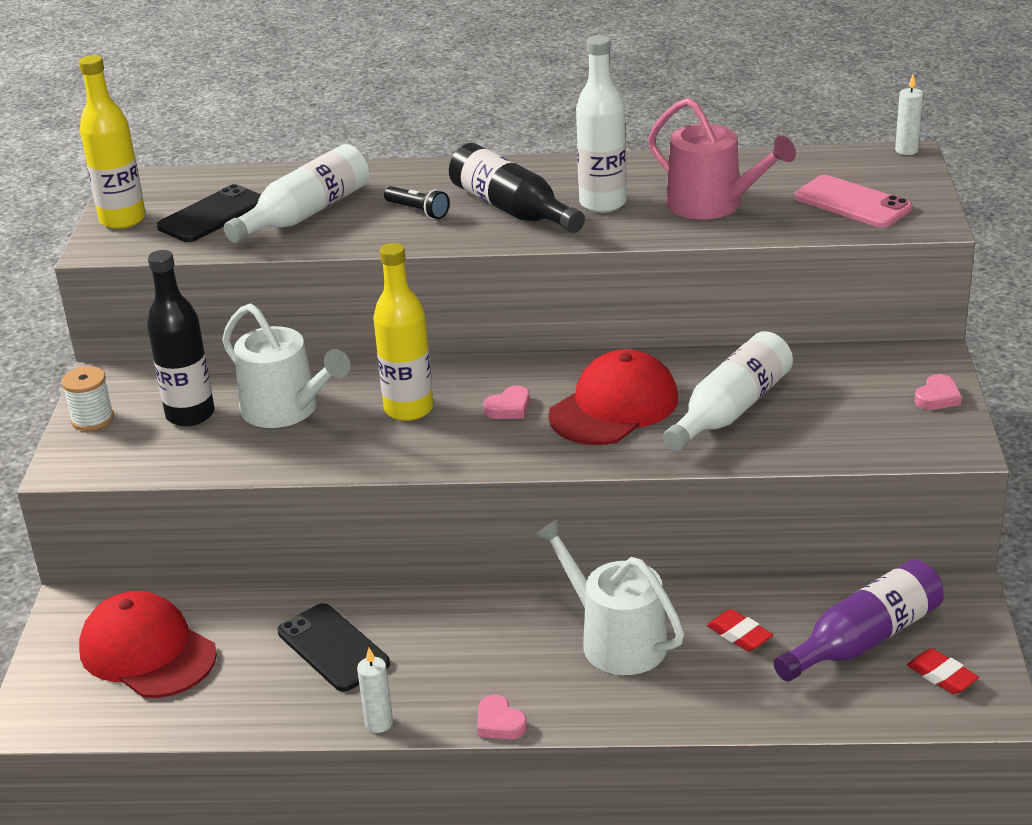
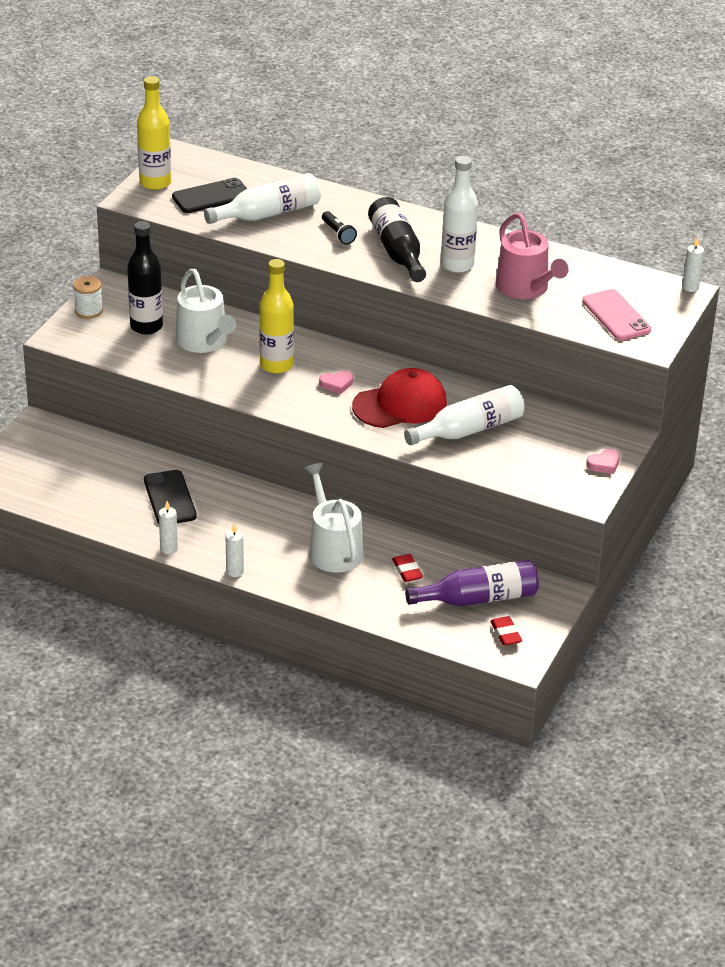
camera: 20 degrees right, 5 degrees up
(147, 652) = (66, 465): red cap -> none
(499, 723) = (235, 571): pink heart -> white candle

